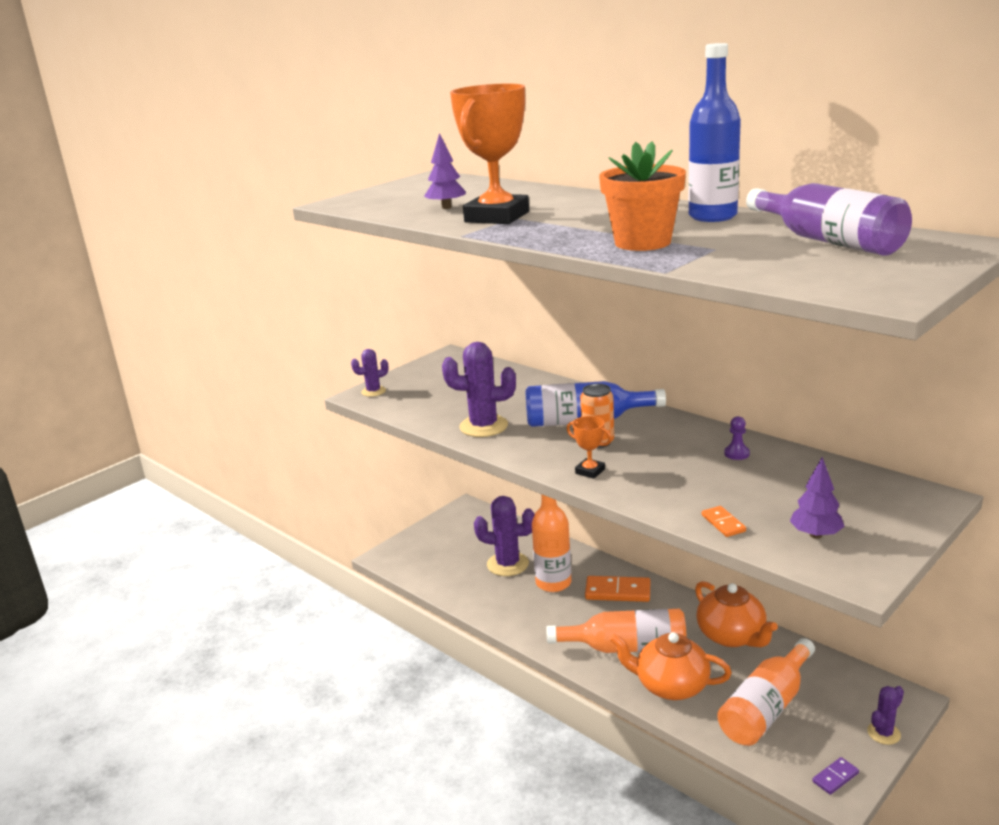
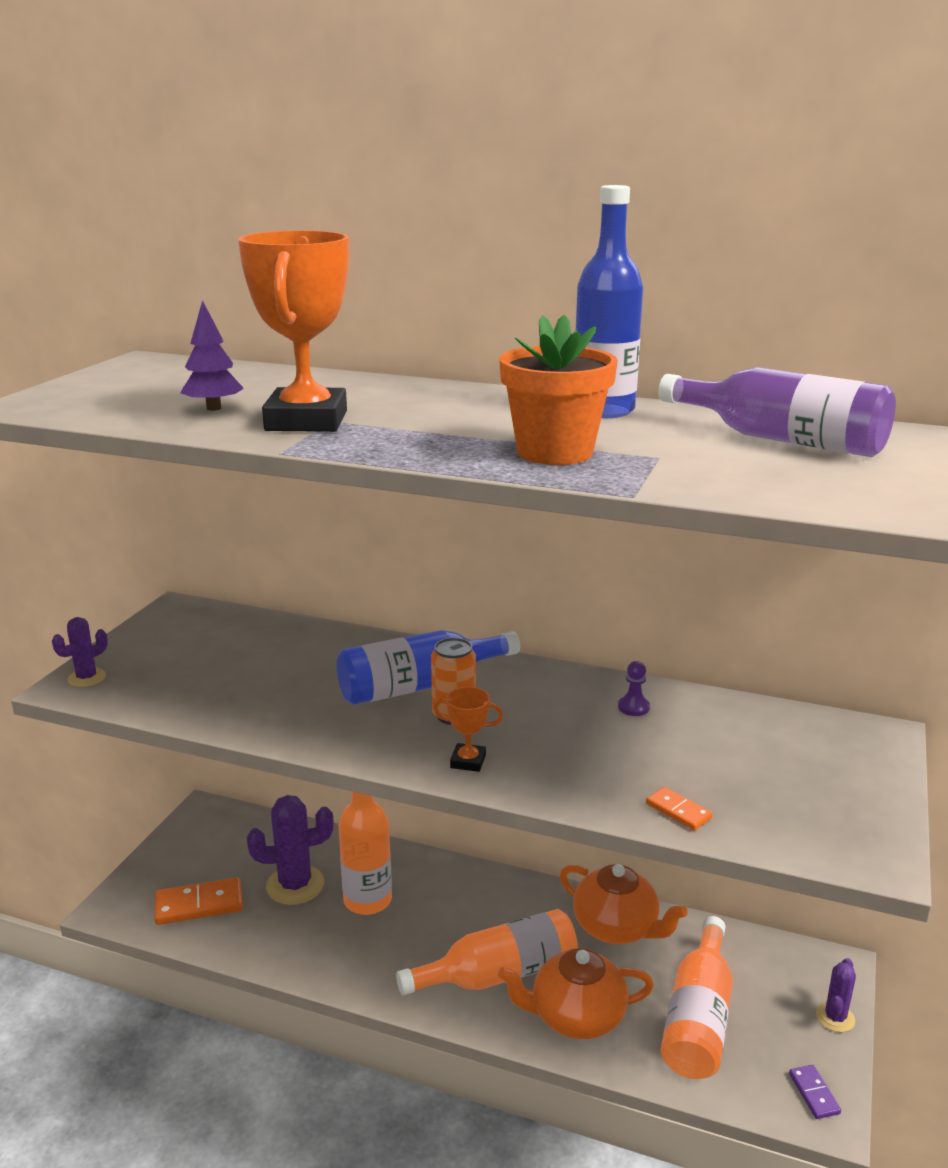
camera: 25 degrees left, 0 degrees up
(483, 426) = (283, 713): purple cactus -> none
(618, 591) = (455, 895): orange domino -> orange domino (199, 904)
(815, 535) = (792, 808): purple tree -> none
(835, 777) = (814, 1093): purple domino -> purple domino turned 45 degrees counterclockwise

